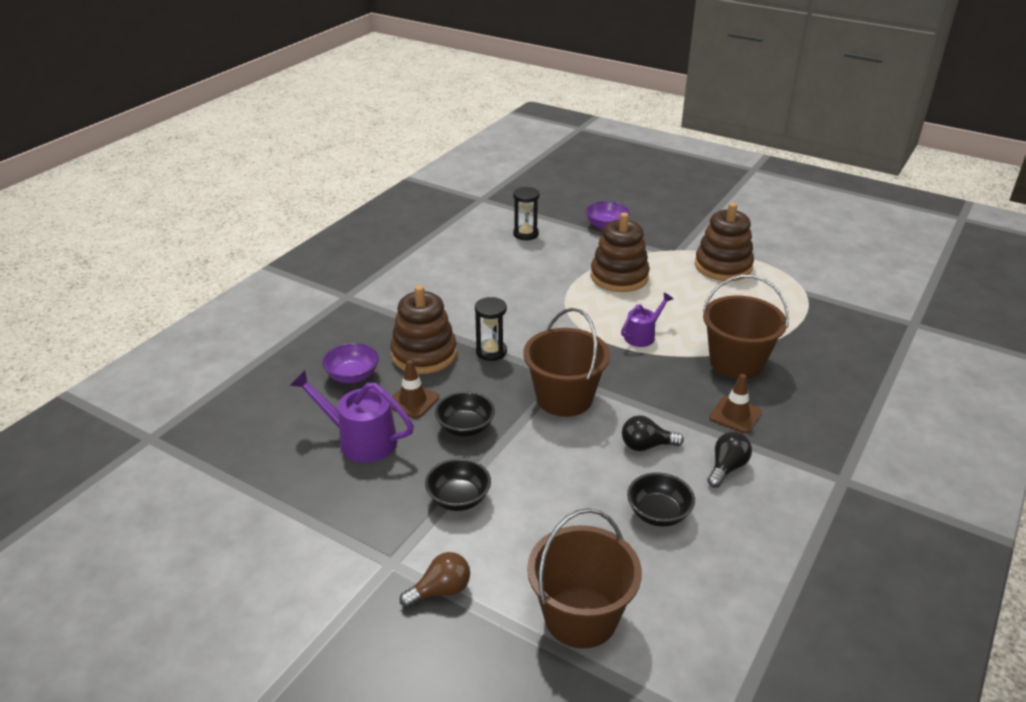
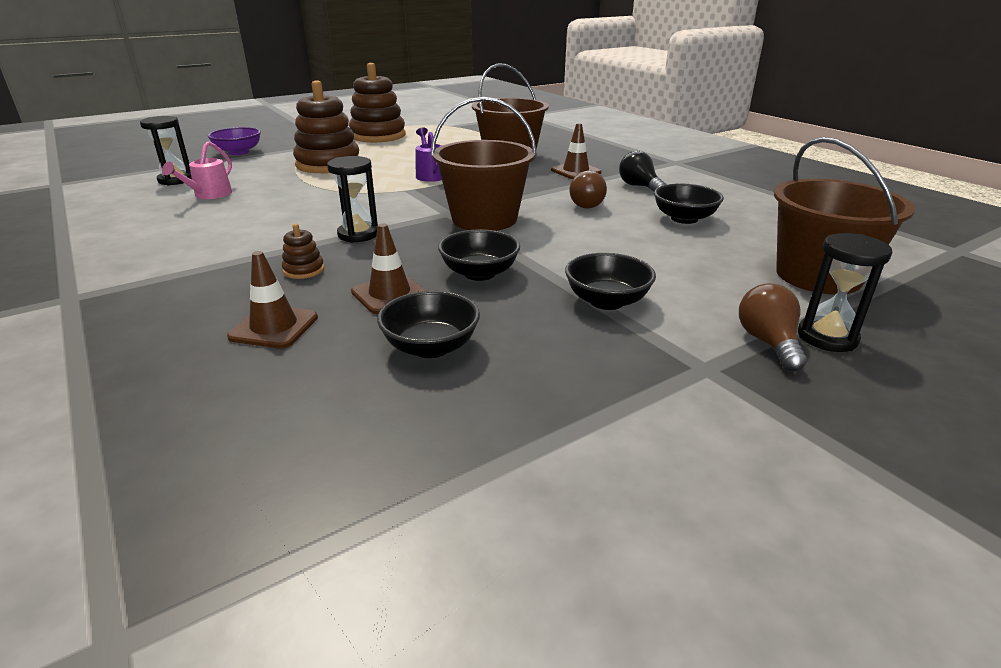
camera: 65 degrees left, 5 degrees down
(352, 376) = (274, 327): purple bowl -> brown traffic cone
(360, 440) = (431, 347): purple watering can -> black bowl
(424, 354) = (304, 270): brown stacking toy -> brown stacking toy, size x0.41
(466, 624) = (827, 337): none -> black hourglass
(511, 261) = (209, 195): none -> pink watering can
(646, 446) = (588, 204): black light bulb -> brown light bulb

